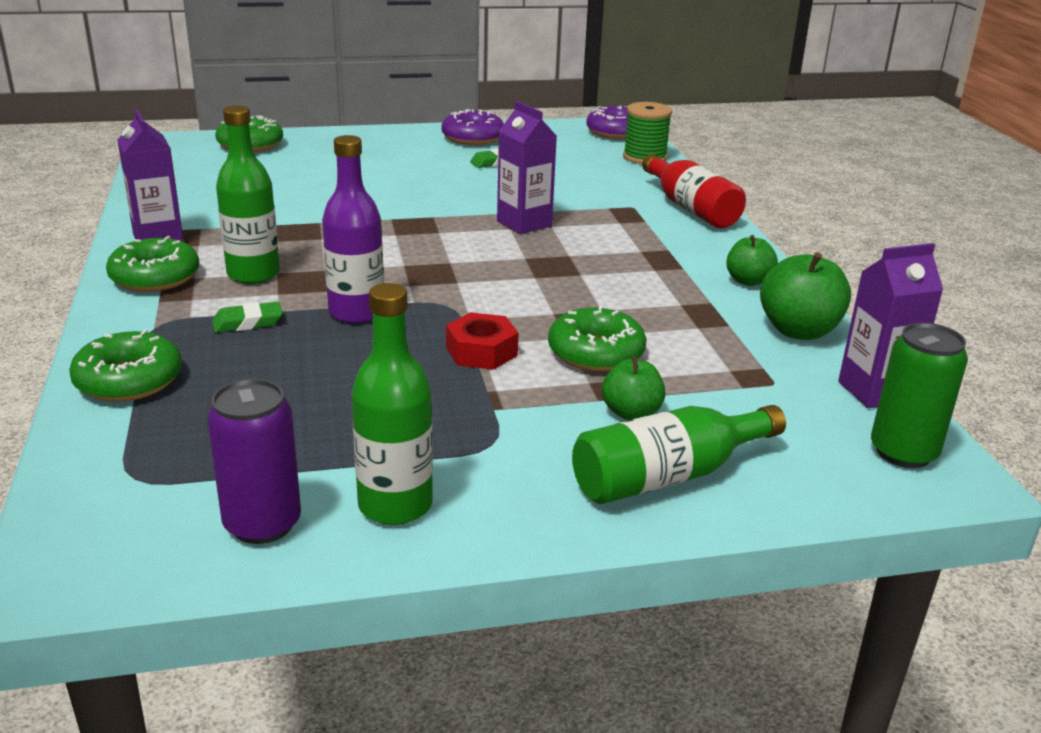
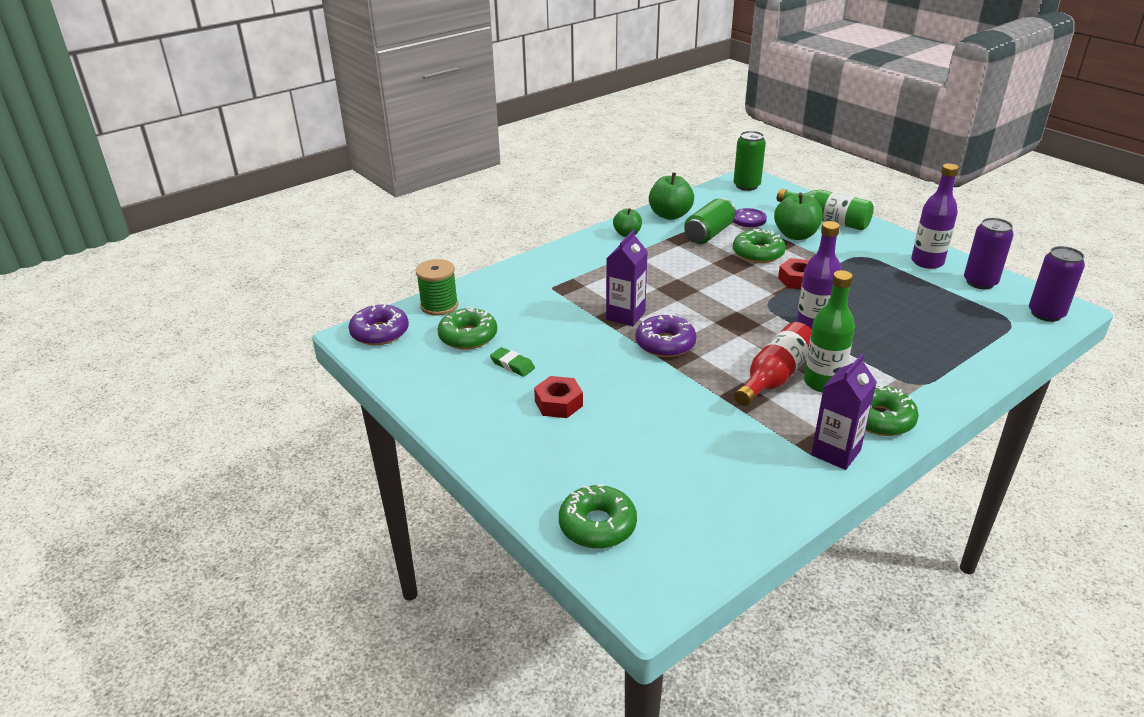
camera: 115 degrees left, 5 degrees up
(89, 533) = (1046, 314): none -> purple can
(129, 380) = (969, 362): green donut -> green donut (468, 336)
(247, 323) = (873, 355): green eraser -> none
(395, 505) = (927, 262): green bottle -> purple bottle
(410, 164) = (558, 403): none -> red nut
(473, 138) = (456, 398): purple donut -> purple donut (665, 344)
(631, 413) = (796, 235): green apple -> green apple, size x1.60
(691, 208) = (534, 268): red bottle -> red bottle (775, 377)
(701, 338) = (709, 234): none -> green can
(733, 393) = (748, 219): none -> purple button
(875, 391) = (706, 195): purple carton -> none

